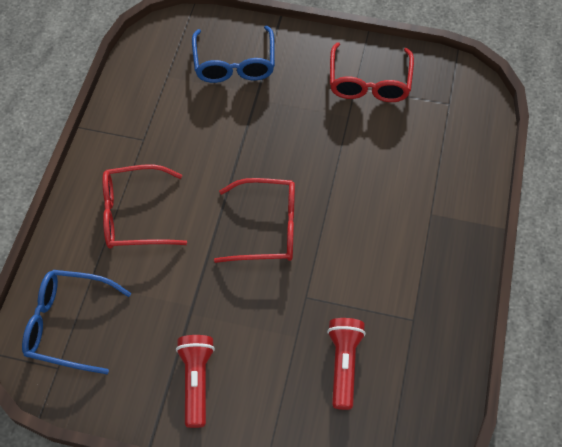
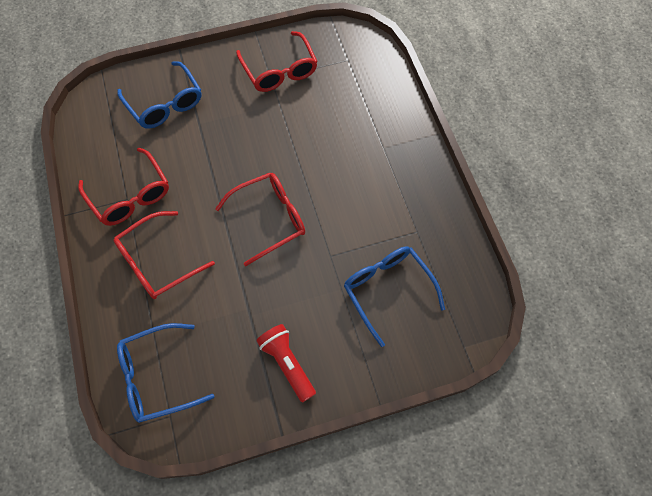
camera: 30 degrees left, 5 degrees up
(148, 138) = (130, 195): none -> red glasses
(343, 364) = (388, 290): red flashlight -> blue glasses

